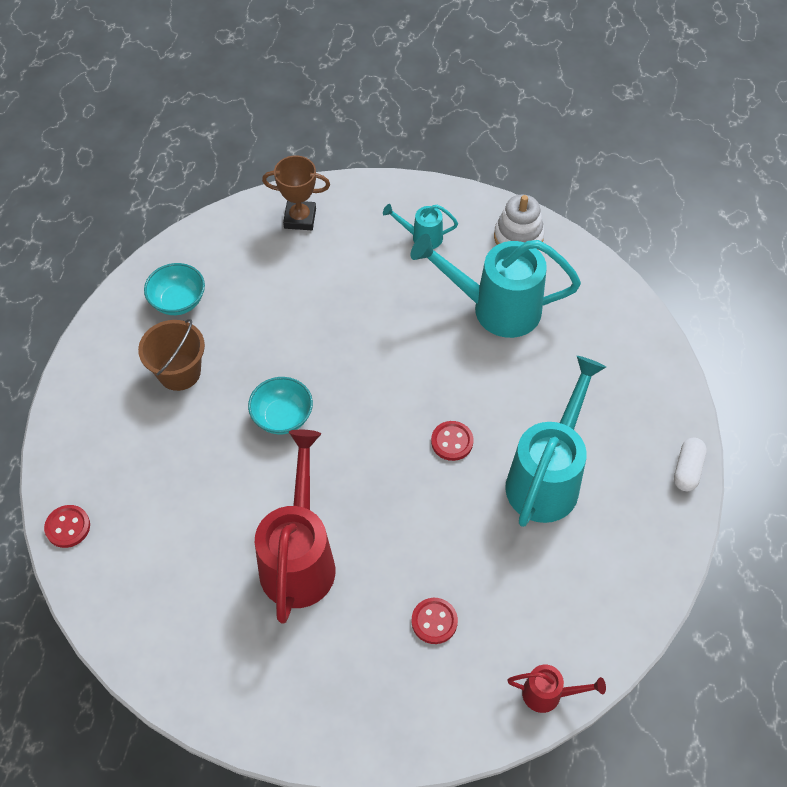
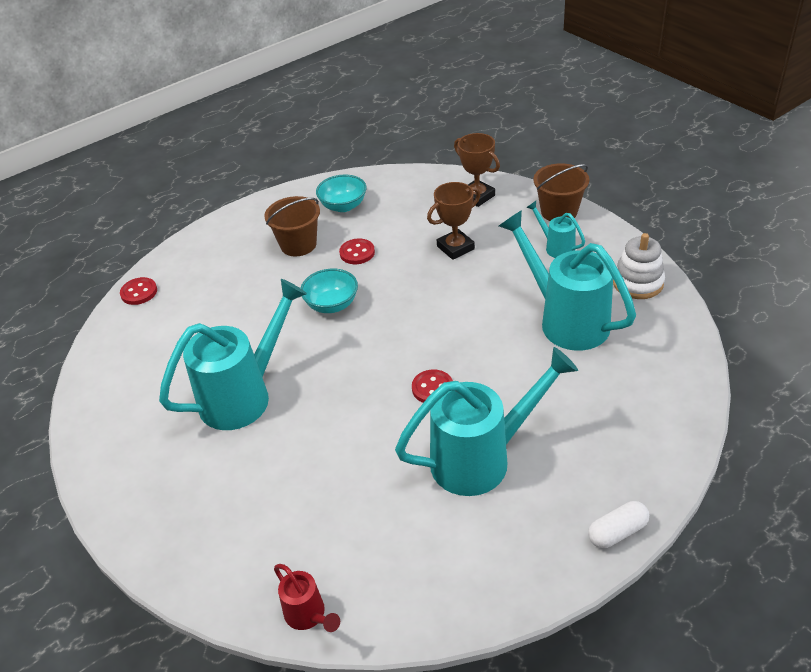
camera: 45 degrees right, 15 degrees down
(299, 558) = (244, 395): red watering can -> turquoise watering can
(335, 288) = (455, 248): none -> brown trophy
(390, 196) = (559, 212): none -> brown bucket
(434, 621) = (284, 499): red button -> red button (357, 253)

